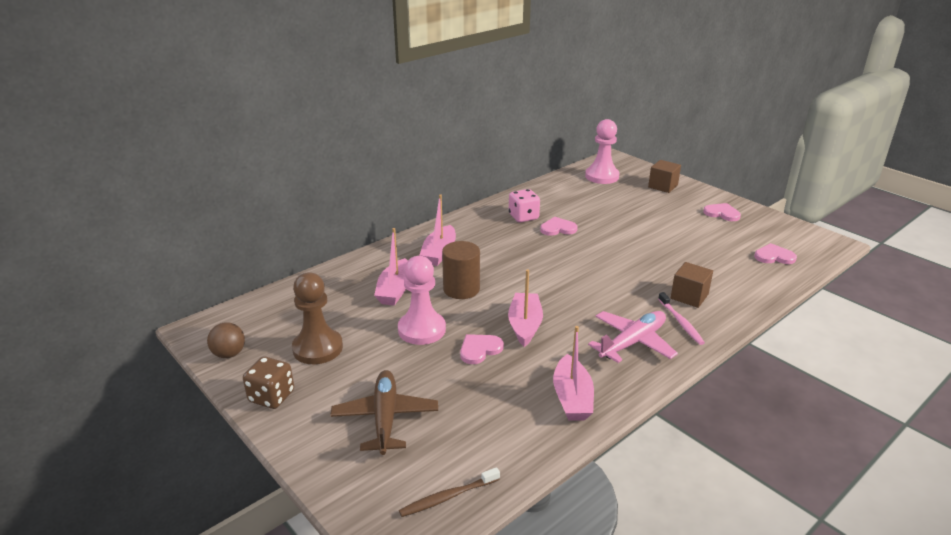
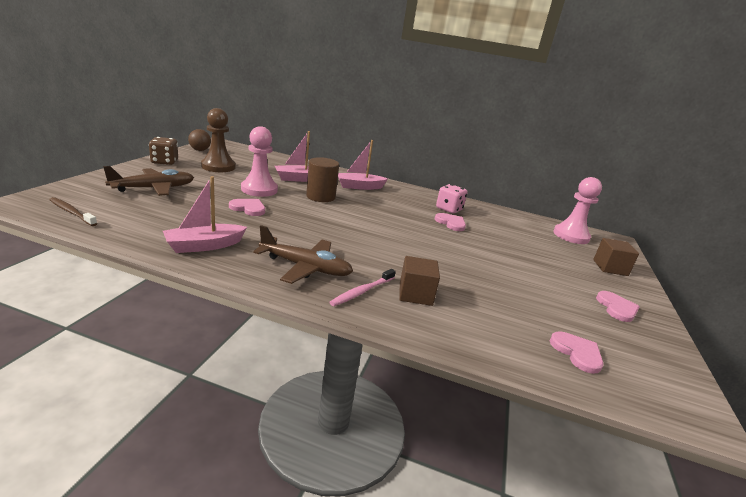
camera: 55 degrees right, 5 degrees down
(525, 325) = (293, 221): pink boat -> none
(633, 342) = (305, 267): pink plane -> brown plane

